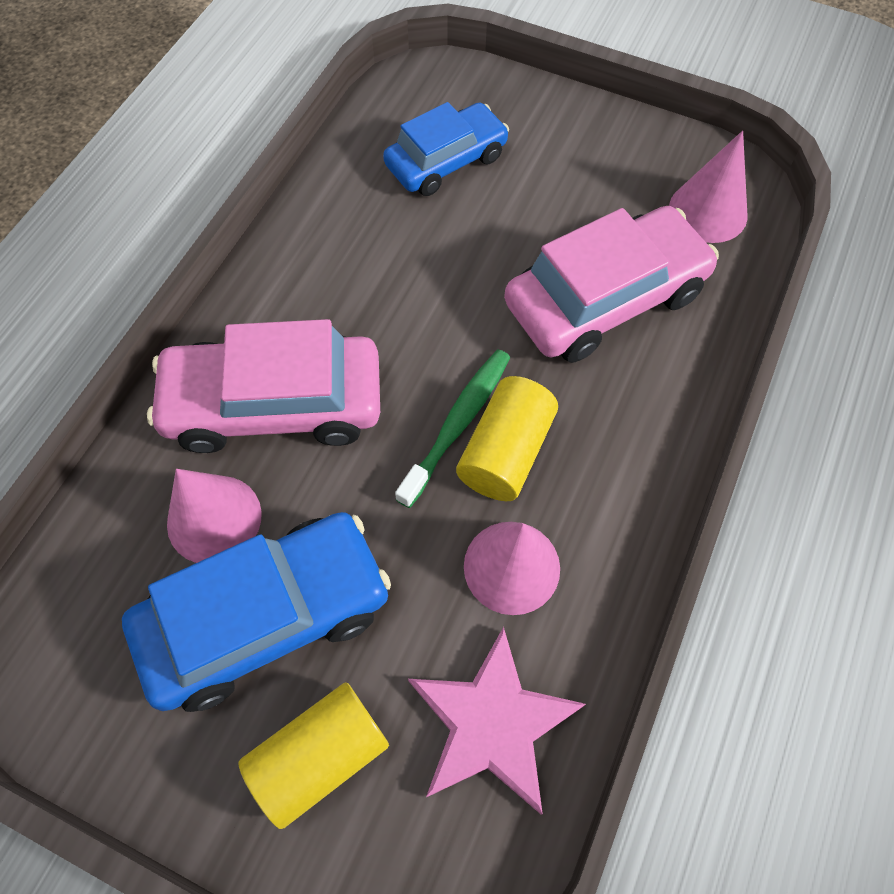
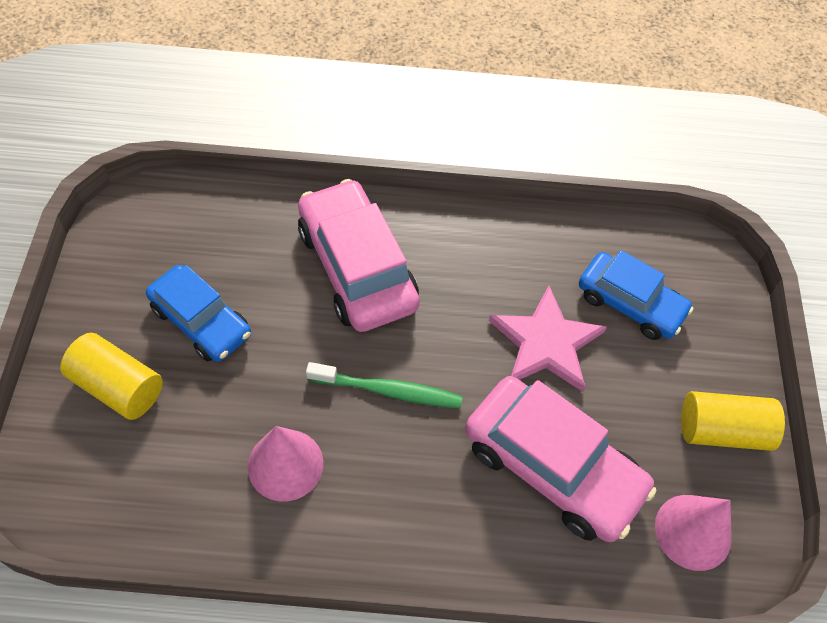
camera: 65 degrees right, 5 degrees down
(214, 519) = (259, 265): pink cone -> none
(266, 616) = (201, 321): blue car -> blue car, size x0.66
(492, 723) = (166, 486): pink star -> pink star (546, 342)
(505, 452) = (378, 431): yellow cylinder -> yellow cylinder (722, 430)

